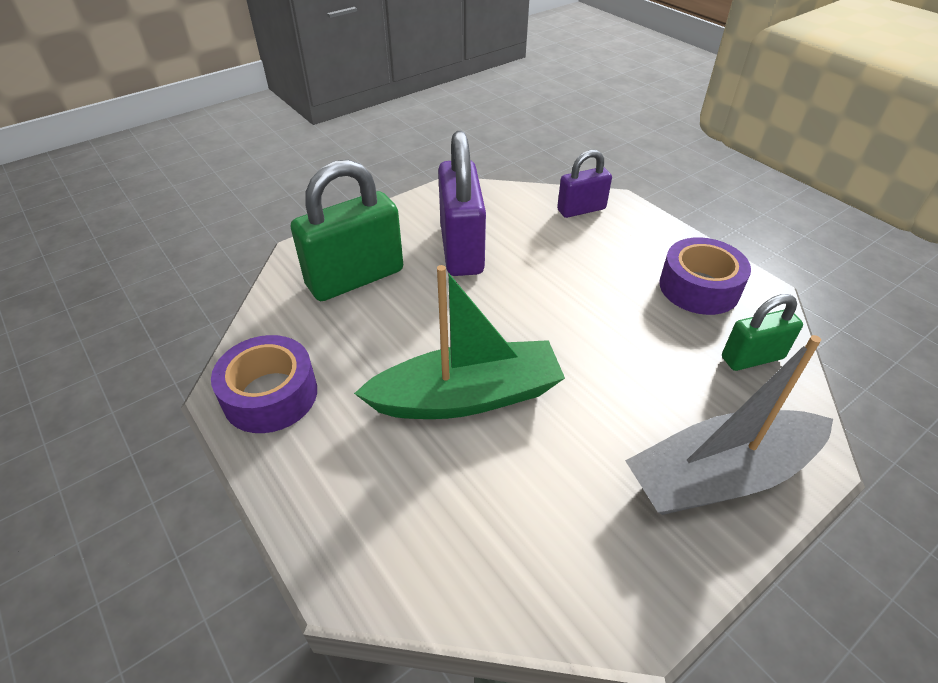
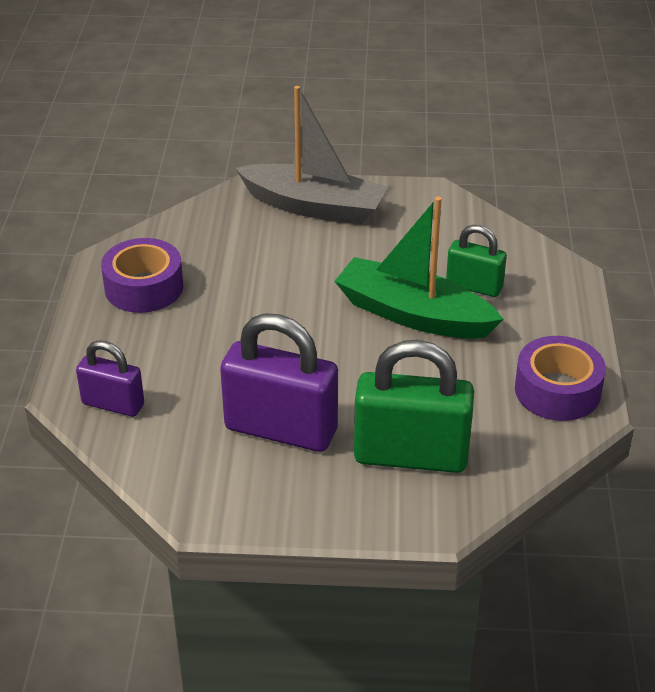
camera: 140 degrees left, 5 degrees down
(461, 249) = (281, 429): purple padlock -> purple padlock turned 75 degrees clockwise
(752, 358) = (194, 235): green padlock -> green padlock (474, 286)

